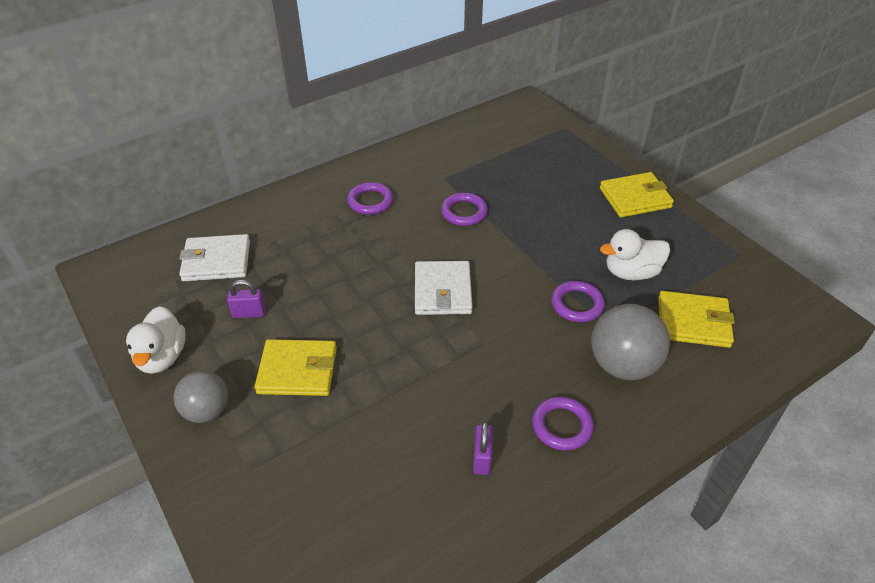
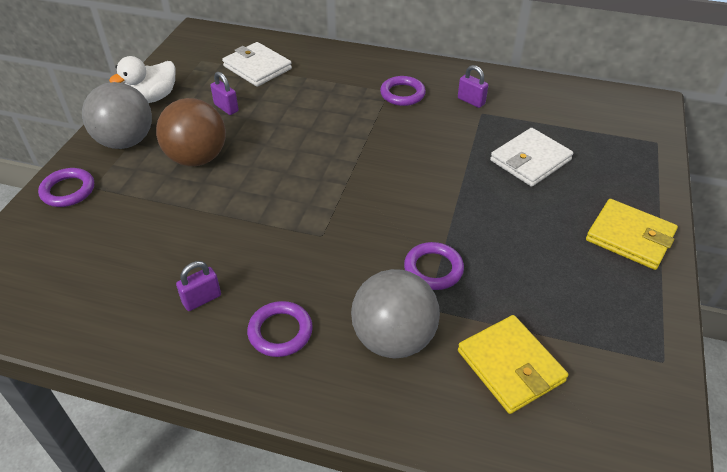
camera: 50 degrees right, 0 degrees up
(207, 411) = (126, 141): grey ball -> grey ball, size x1.53
(297, 370) = (197, 158): yellow wallet -> brown ball
(424, 174) = (471, 101): none -> purple padlock
(442, 291) = (353, 182): white wallet -> white wallet (530, 160)
(464, 212) = (457, 145): purple ring -> purple ring (68, 190)
(631, 272) = (521, 286): white duck -> none

